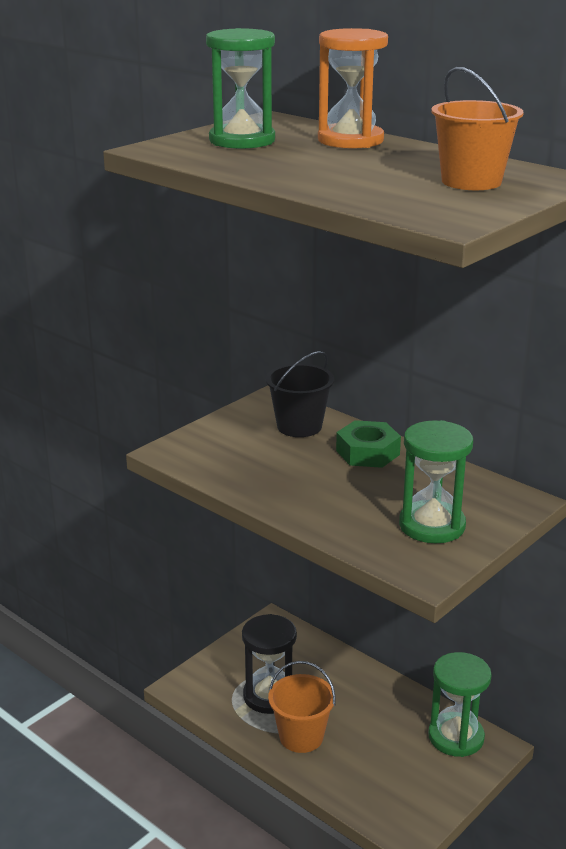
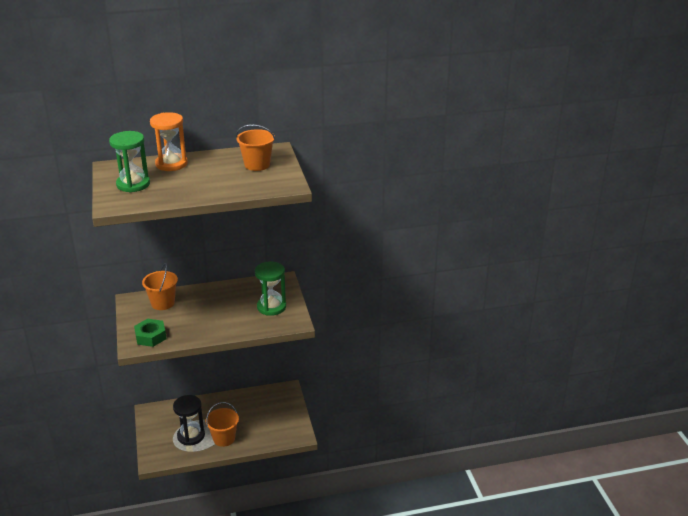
camera: 55 degrees left, 5 degrees up
(299, 426) = (163, 303): black bucket -> orange bucket
(367, 452) = (206, 296): green nut -> green nut (150, 336)
(456, 737) = (272, 396): green hourglass -> none

